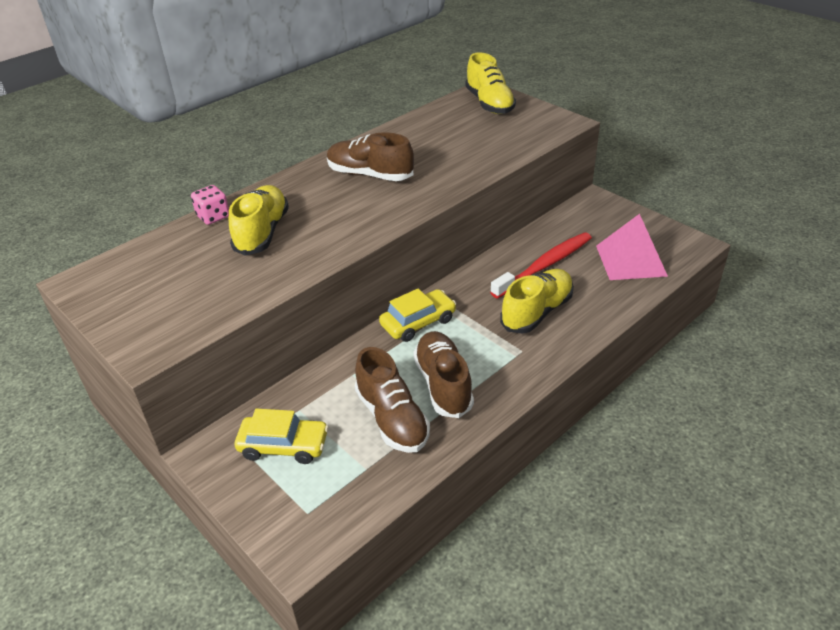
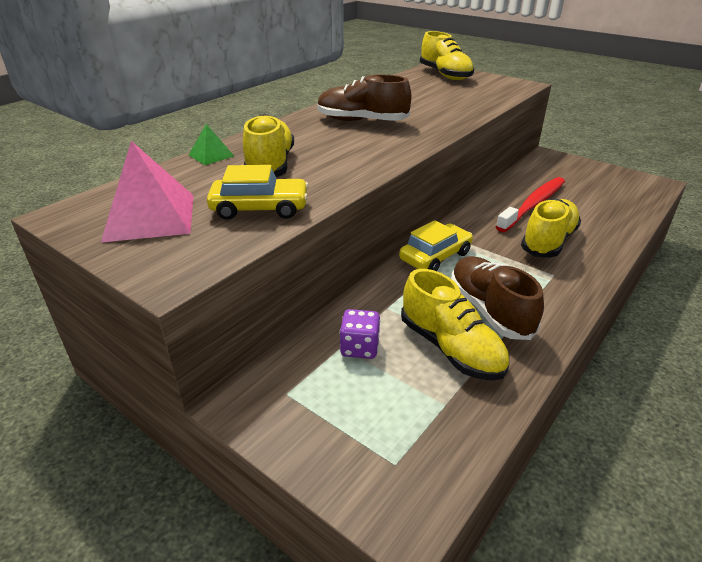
camera: 10 degrees left, 5 degrees down
(213, 216) = (211, 155): pink dice -> green pyramid
(284, 446) = (336, 387): yellow car -> yellow car (260, 208)
(315, 411) = (360, 347): none -> purple dice
(392, 419) = (451, 348): brown shoe -> yellow shoe
(630, 260) = (609, 197): pink pyramid -> pink pyramid (150, 217)

